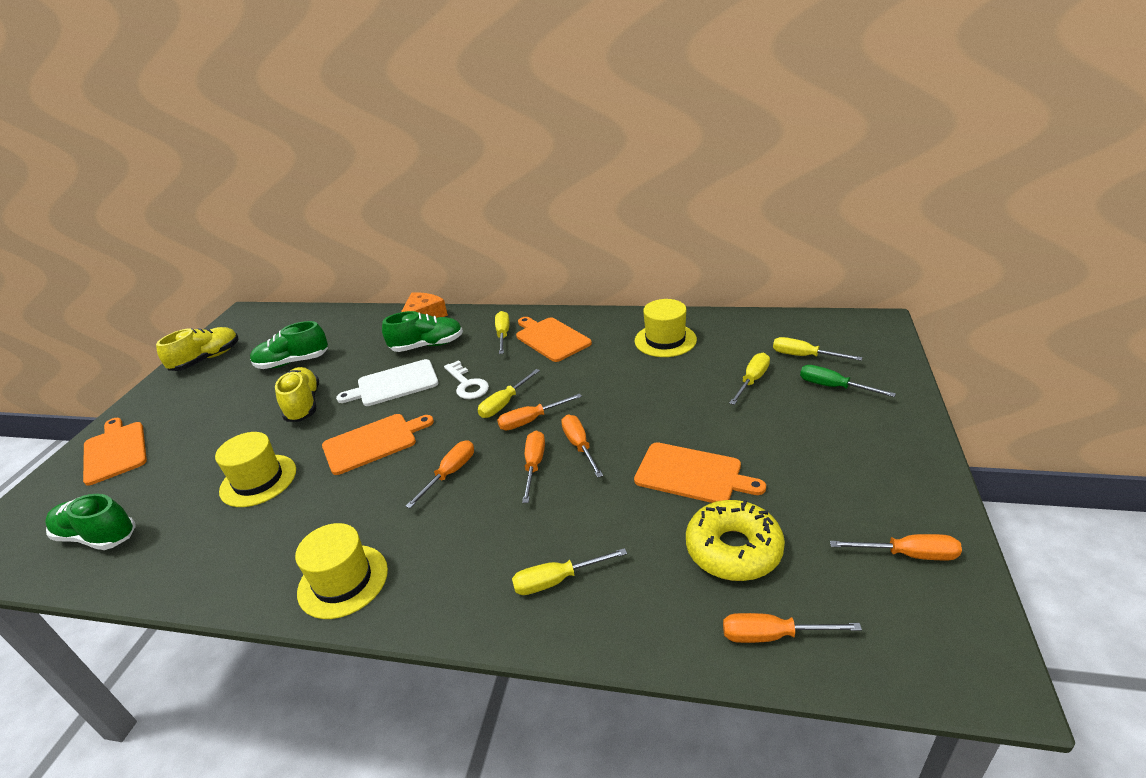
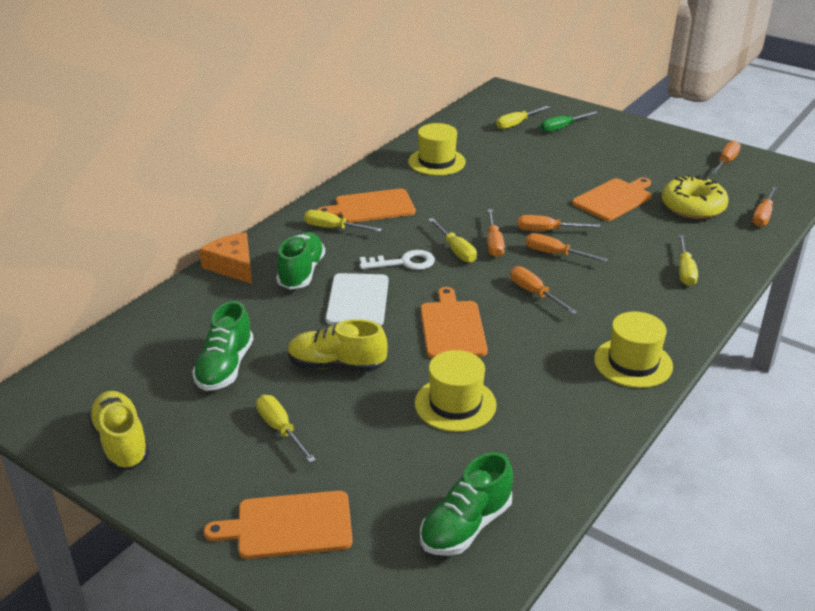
camera: 70 degrees left, 0 degrees up
(752, 381) = (528, 149): yellow screwdriver -> yellow screwdriver (280, 429)

